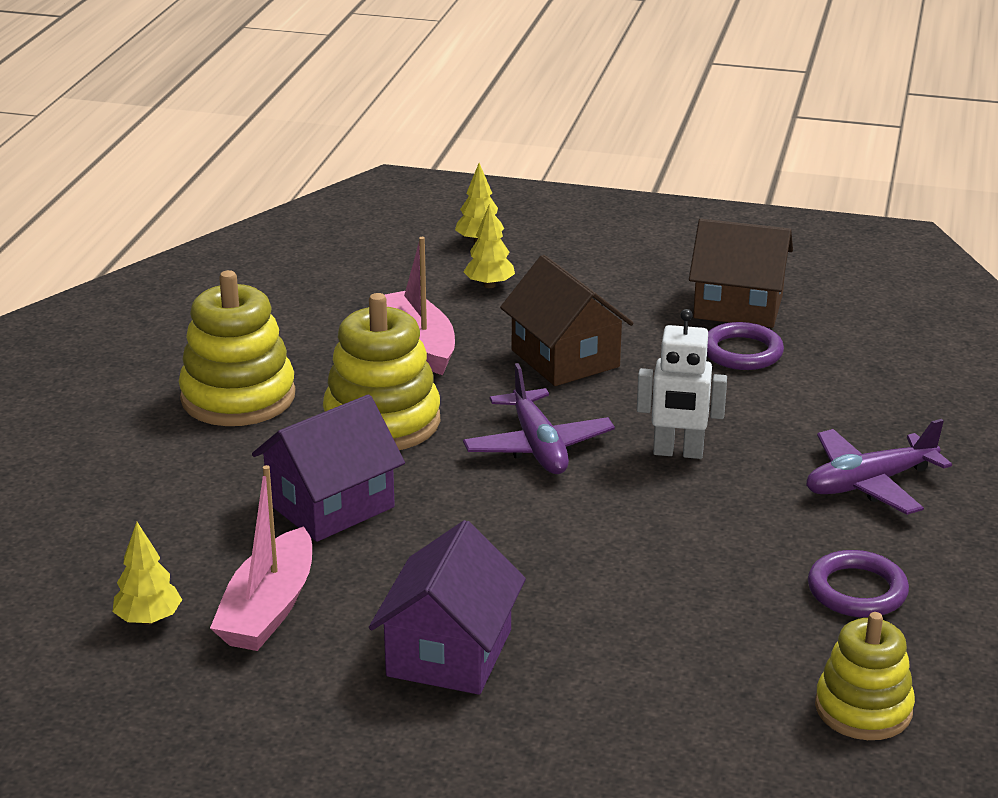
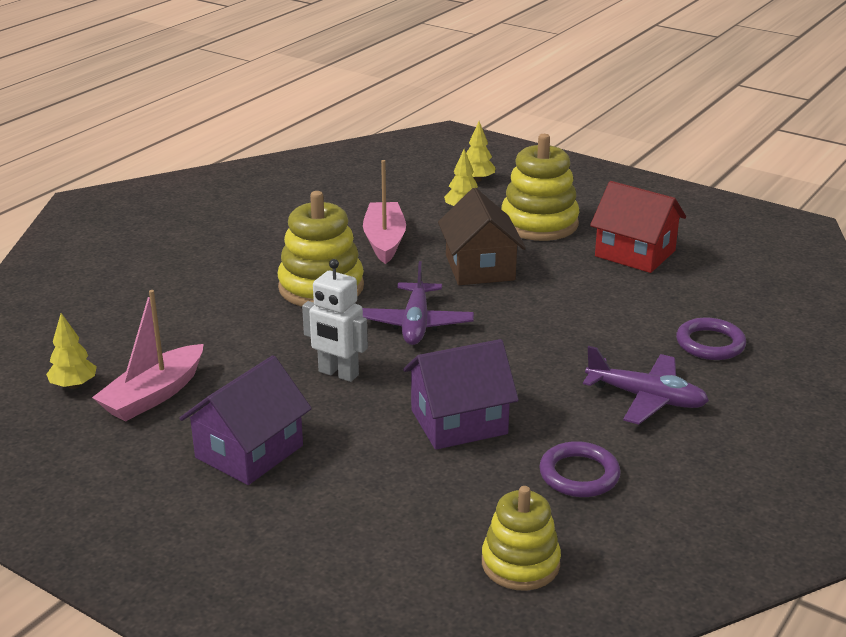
camera: 20 degrees right, 0 degrees up
(238, 397) = (239, 254): yellow stacking toy -> yellow stacking toy (539, 223)
(330, 505) = (245, 335): purple house -> purple house (459, 422)
(678, 452) = (514, 347): white robot -> white robot (338, 374)
(738, 306) = (635, 253): brown house -> red house
(742, 352) = (614, 286): purple ring -> purple ring (710, 343)
(869, 483) = (646, 398): purple plane -> purple plane turned 150 degrees counterclockwise

